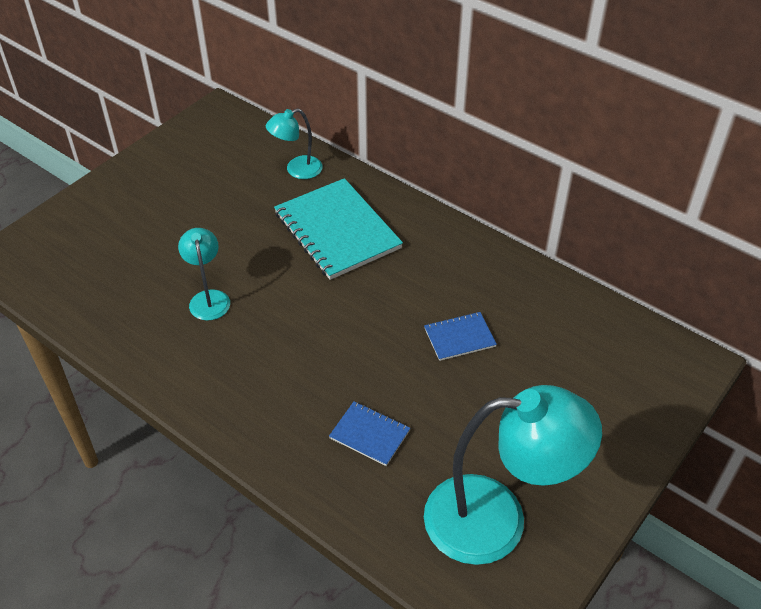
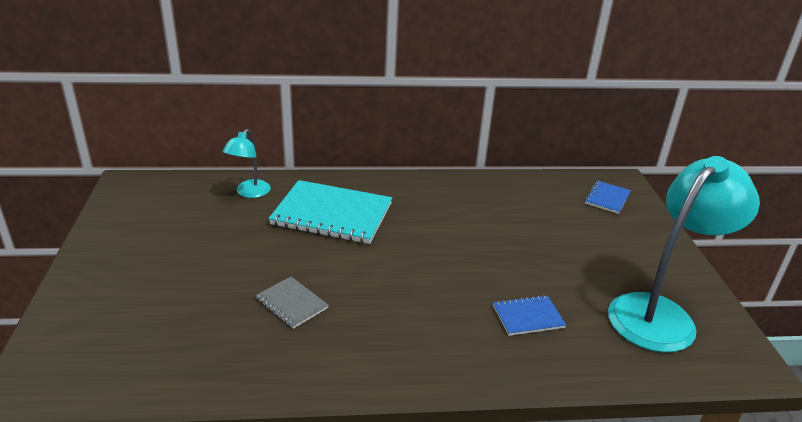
camera: 45 degrees left, 15 degrees down
(208, 298) = (292, 303): turquoise lamp -> grey notebook
(459, 337) = (497, 232): blue notebook -> blue notebook (607, 198)

